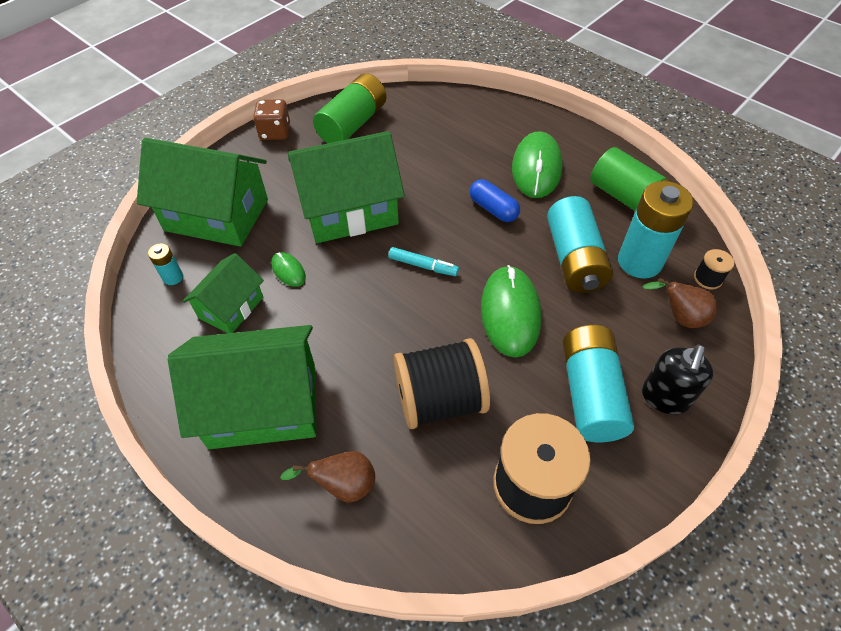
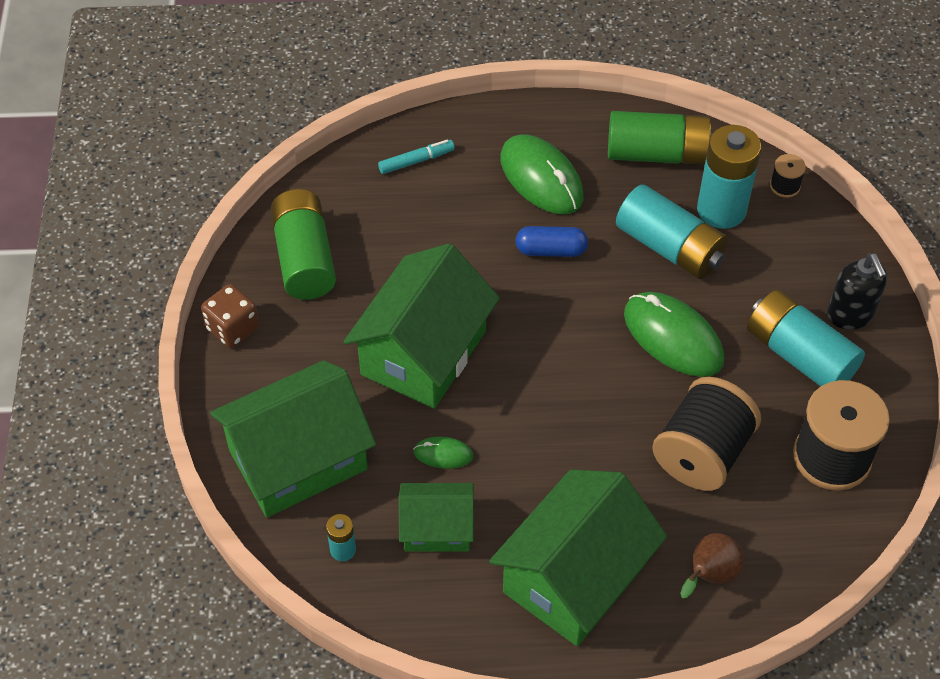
camera: 45 degrees left, 0 degrees up
(231, 307) = (437, 528): green house -> green house turned 75 degrees counterclockwise
(423, 266) = (555, 353): turquoise marker -> turquoise marker (416, 161)
(679, 317) = (797, 238): brown pear -> none

